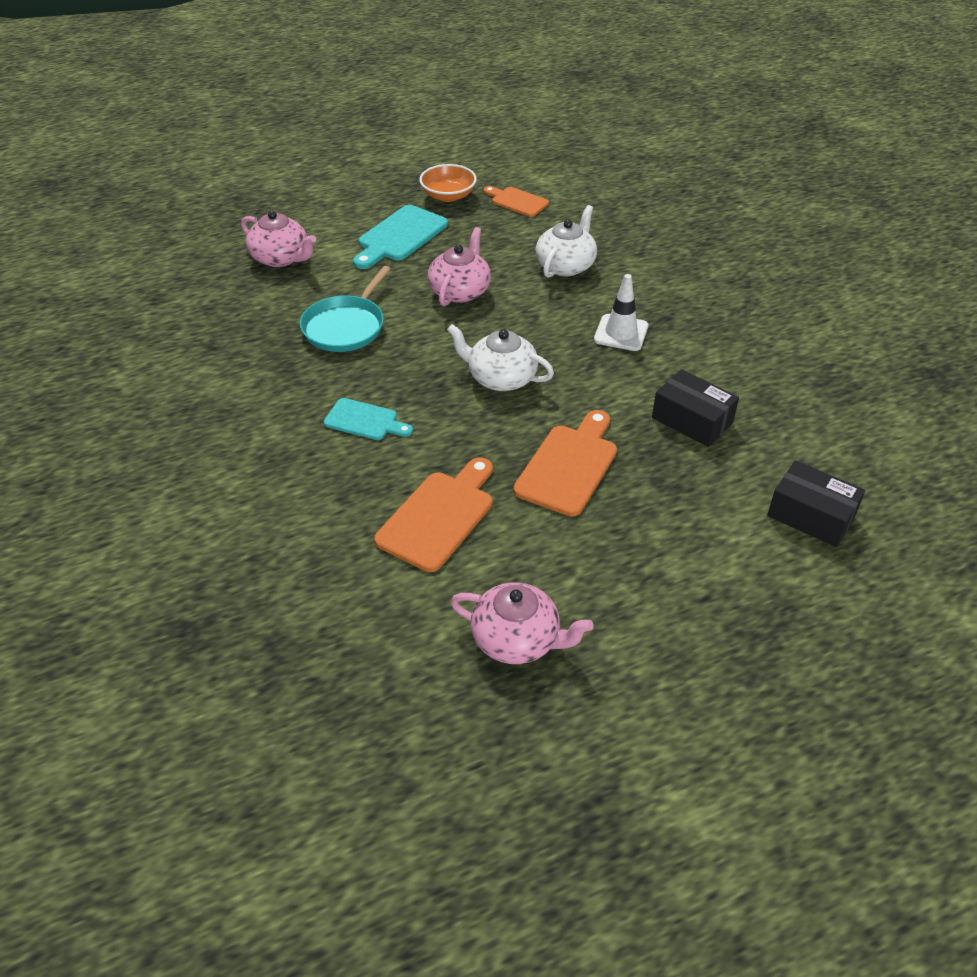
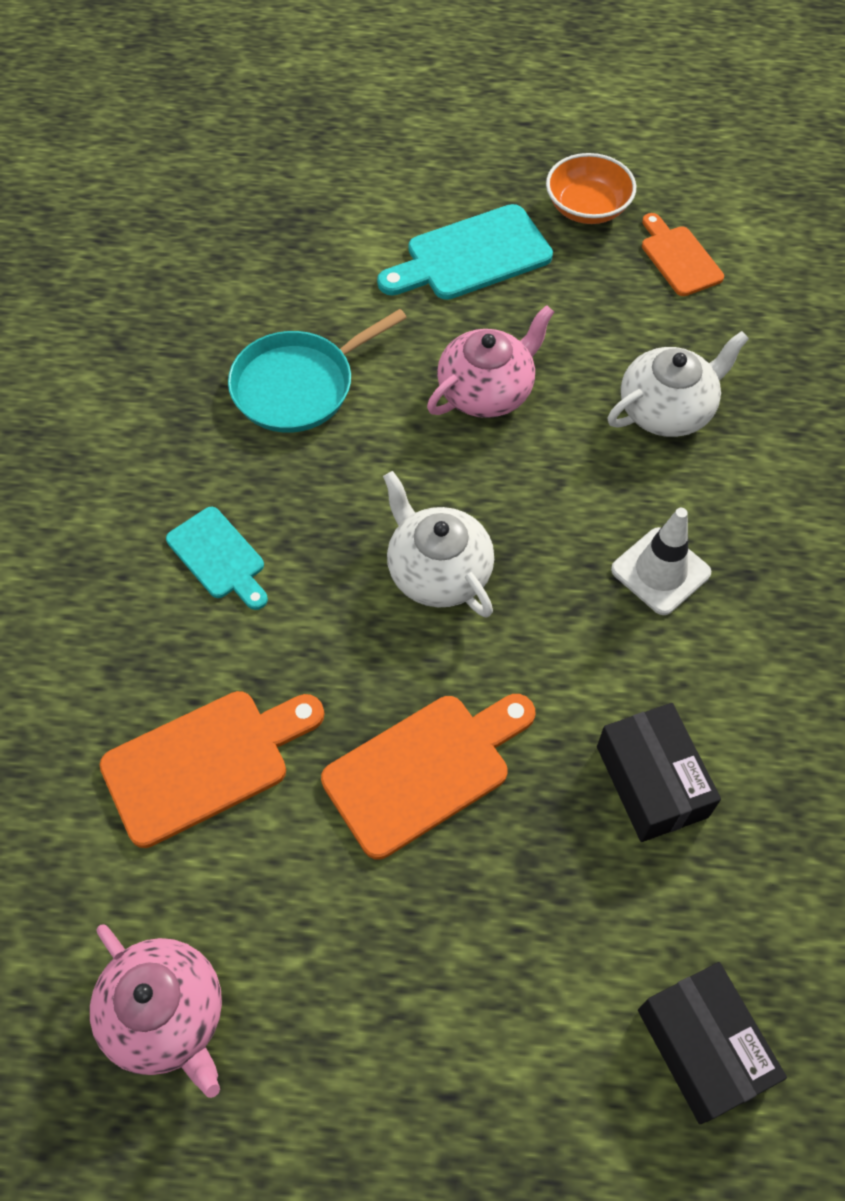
camera: 30 degrees right, 15 degrees up
(281, 258) = (294, 230): pink teapot -> none

